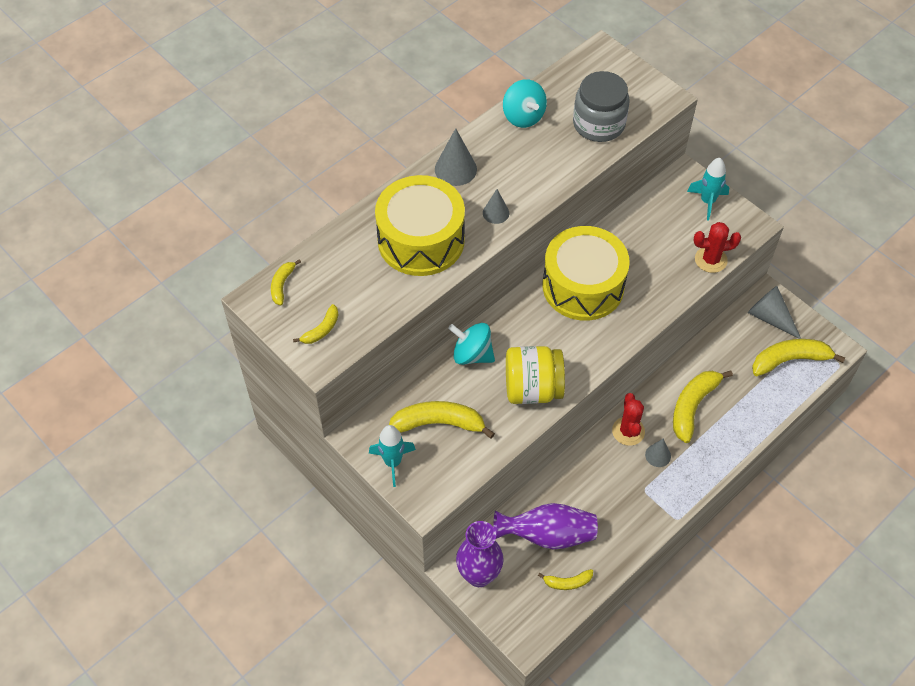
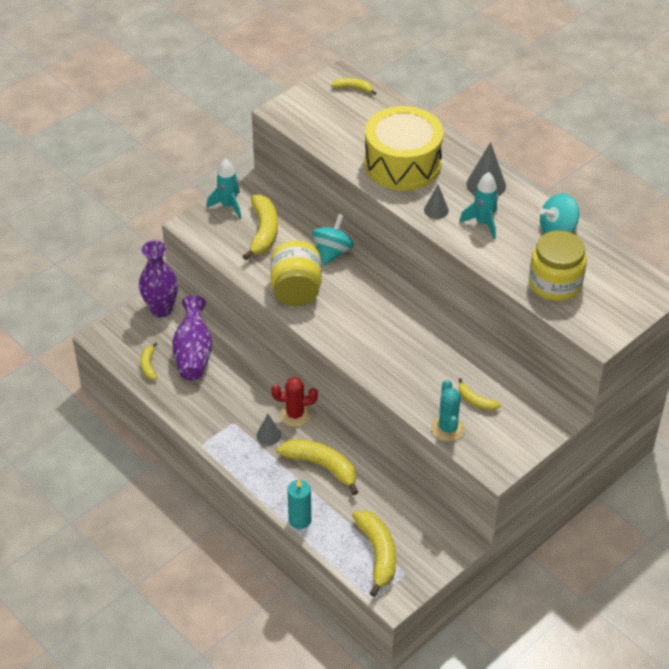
camera: 90 degrees right, 10 degrees down
(321, 330) = (309, 111): yellow banana -> yellow banana (475, 401)
(583, 286) = (410, 328): yellow drum -> none
(598, 124) = (555, 283): grey jar -> yellow jar
(707, 201) = (525, 432): turquoise rocket -> turquoise rocket (483, 223)
(710, 260) = (447, 428): red cactus -> turquoise cactus
(761, 425) = (300, 520): none -> turquoise candle
(770, 317) = (431, 542): grey cone -> none

